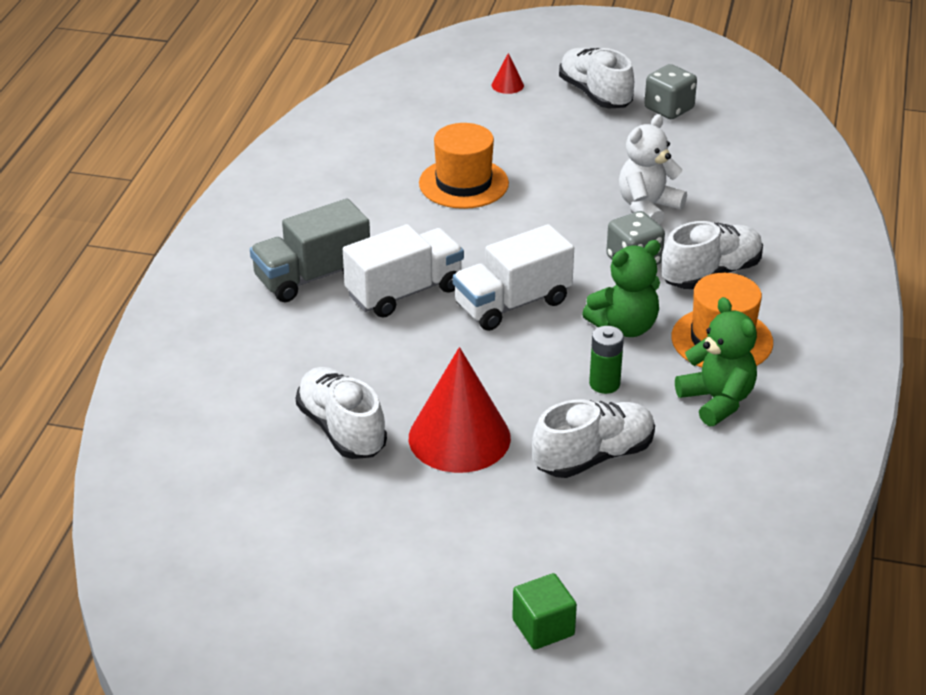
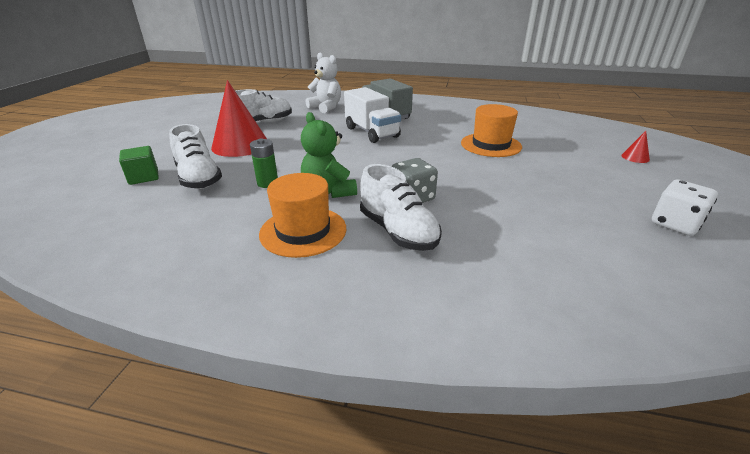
camera: 90 degrees right, 5 degrees down
(512, 304) = (359, 157): white truck -> none
(543, 627) = (78, 163): green cube -> green cube (143, 177)
(595, 94) = (660, 189): white shoe -> none
(648, 208) = (491, 206): white teddy bear -> white teddy bear (326, 107)
(669, 109) = (675, 224): grey dice -> white dice
(717, 401) = (227, 224): green teddy bear -> none

